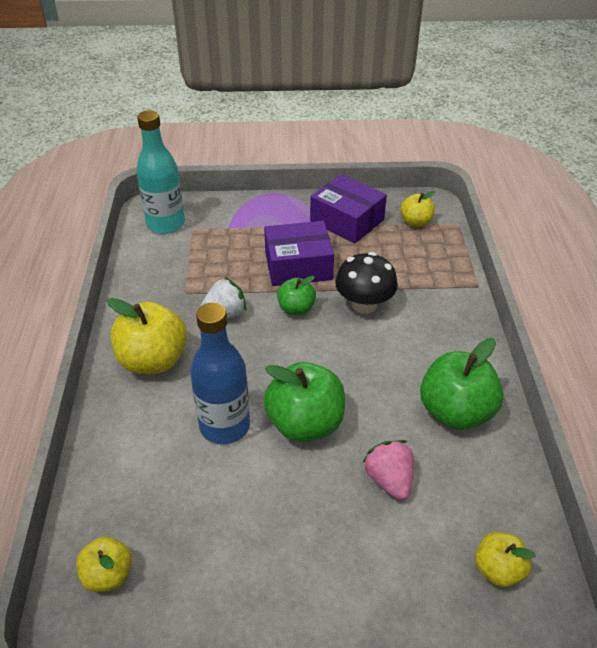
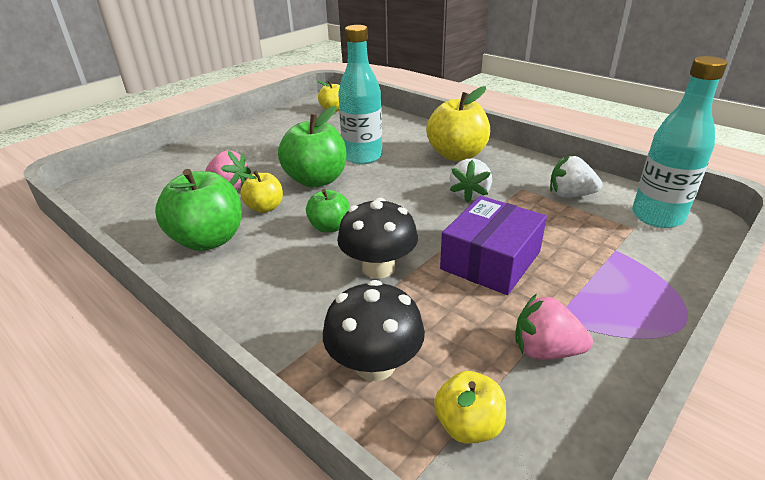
camera: 135 degrees right, 10 degrees down
(171, 267) = (570, 195): none -> white strawberry
(225, 426) = (362, 157): blue bottle -> turquoise bottle
(296, 309) = (428, 228): green apple -> green apple (329, 227)
(347, 220) = (545, 350): purple box -> pink strawberry
(427, 261) = (375, 364): none -> black mushroom
(498, 569) = (127, 189): yellow apple -> yellow apple (265, 208)

